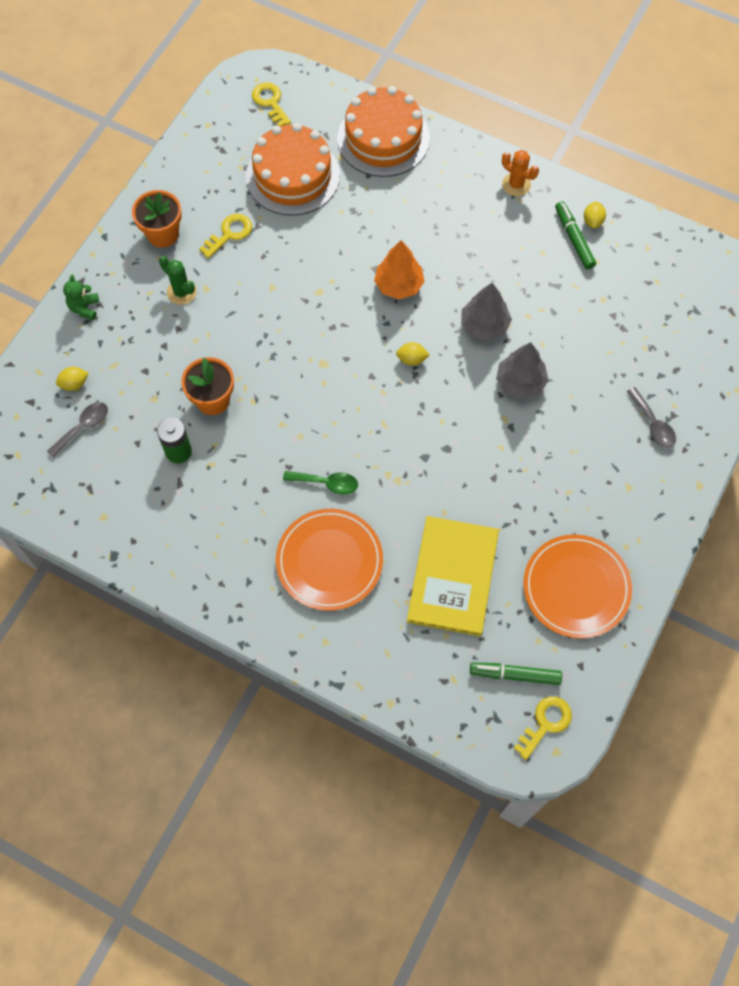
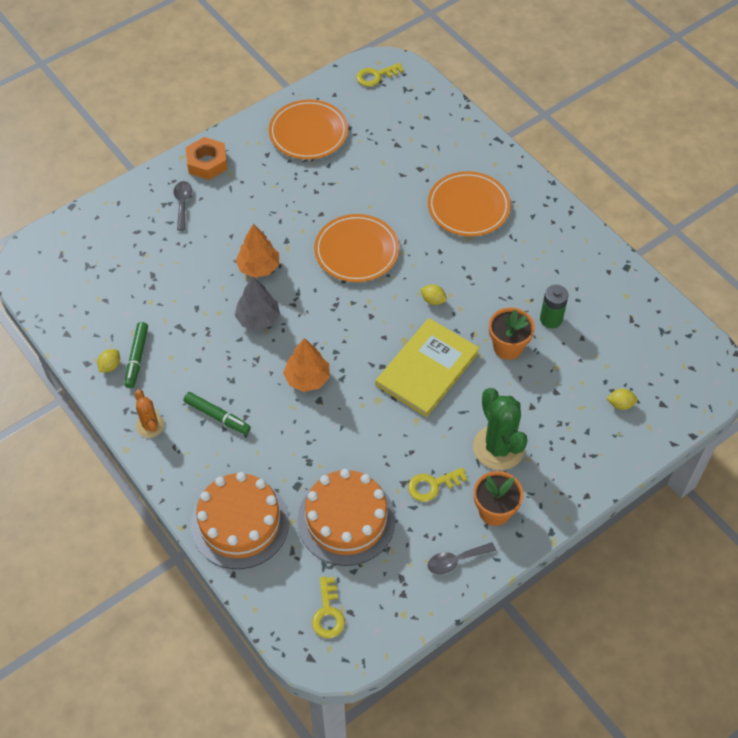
camera: 155 degrees left, 10 degrees down
(83, 427) = (623, 366): grey spoon -> grey spoon (456, 561)
(84, 308) = (592, 468): green teddy bear -> none
(181, 292) = (498, 447): green cactus -> green cactus, size x1.80
(326, 483) = (446, 255): green spoon -> none
(412, 359) = (332, 316): yellow lemon -> yellow lemon (433, 300)
(427, 446) = (356, 251): none -> orange plate
(453, 577) = (387, 167): yellow book -> yellow book (427, 369)
(515, 675) = (379, 104): green marker -> green marker (217, 416)
(520, 382) = (259, 267): grey tree -> orange tree
(664, 490) = (207, 163): none -> orange nut

